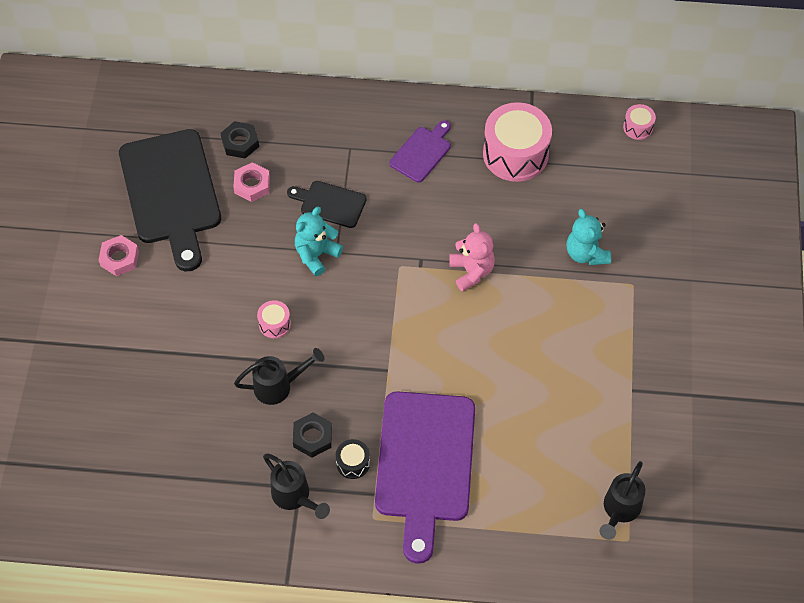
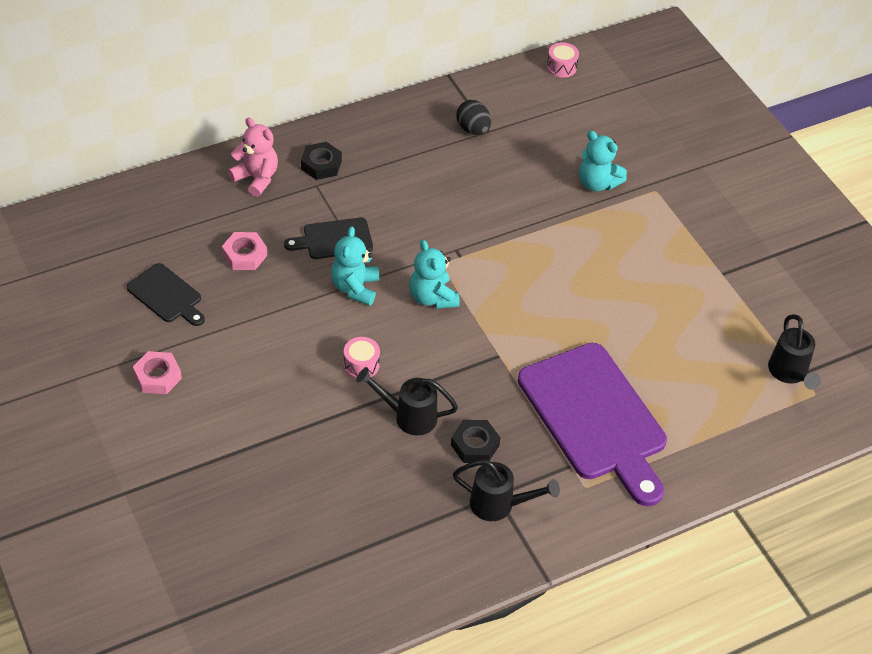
camera: 35 degrees left, 10 degrees down
(171, 192) = (166, 295): black cutting board -> black cutting board, size x0.48
(240, 143) = (204, 224): black nut -> black nut (321, 165)
(279, 386) = (408, 416): black watering can -> black watering can turned 120 degrees counterclockwise
(353, 463) = (530, 449): black drum -> none
(371, 293) = (432, 297): none -> turquoise teddy bear
(422, 152) = (387, 162): purple cutting board -> none
(471, 271) = (510, 240): pink teddy bear -> pink teddy bear (256, 178)
(515, 154) = (473, 129): pink drum -> black egg

